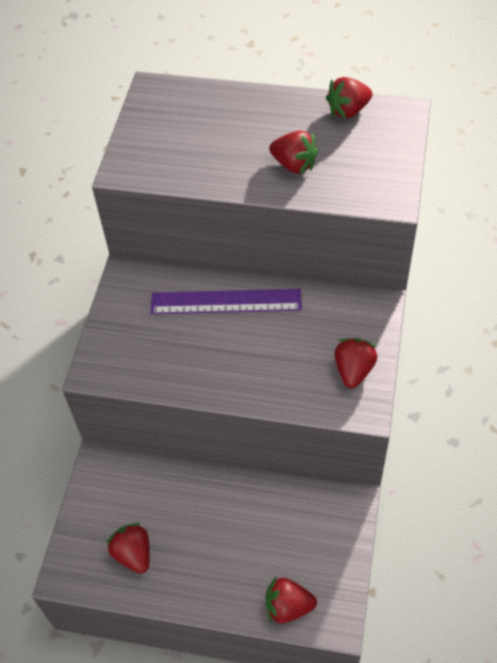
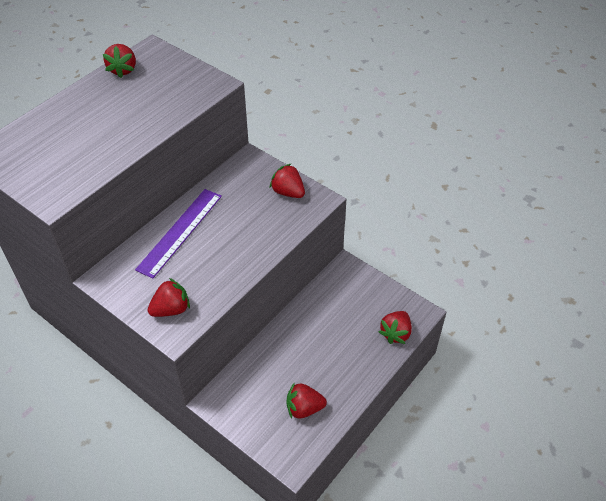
camera: 65 degrees left, 5 degrees down
(294, 165) = (143, 112): red strawberry -> red strawberry (171, 309)

